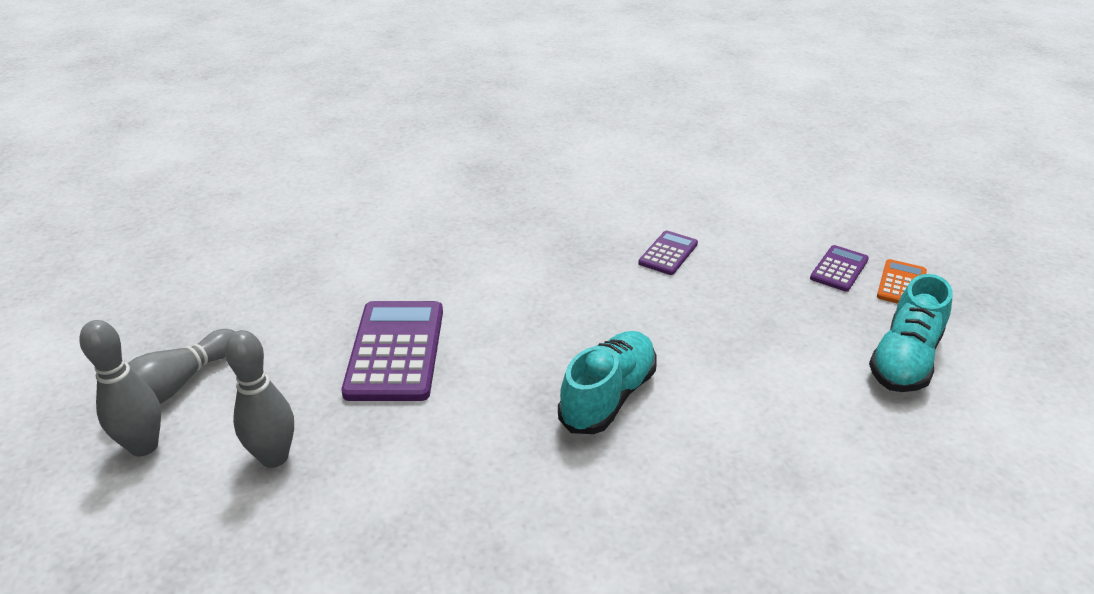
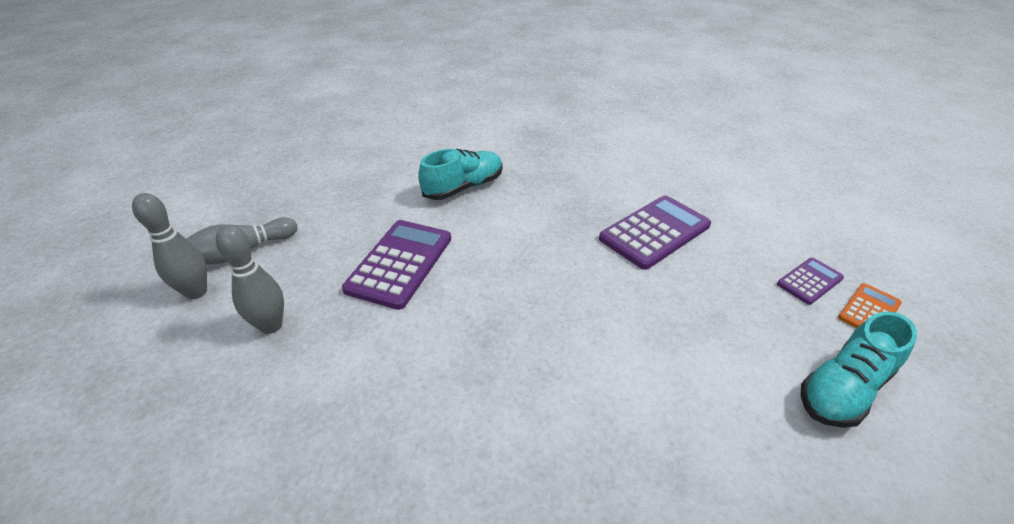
camera: 20 degrees right, 5 degrees up
(608, 397) = (544, 347): turquoise shoe -> turquoise shoe (463, 187)
(668, 253) = (654, 232): purple calculator -> purple calculator, size x1.87

